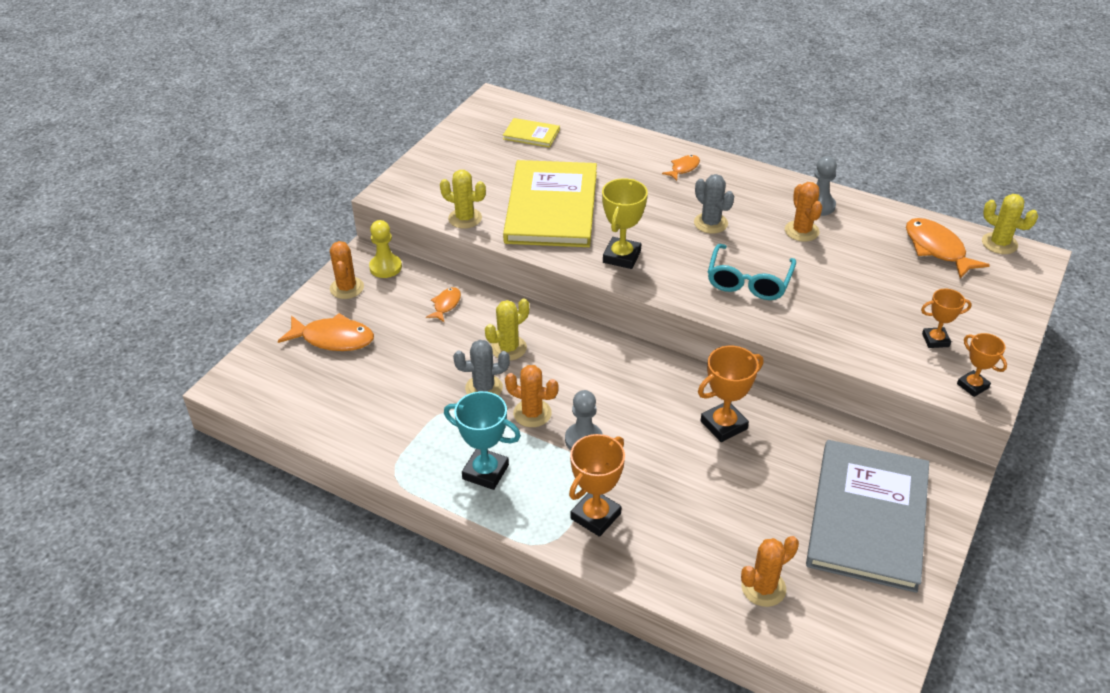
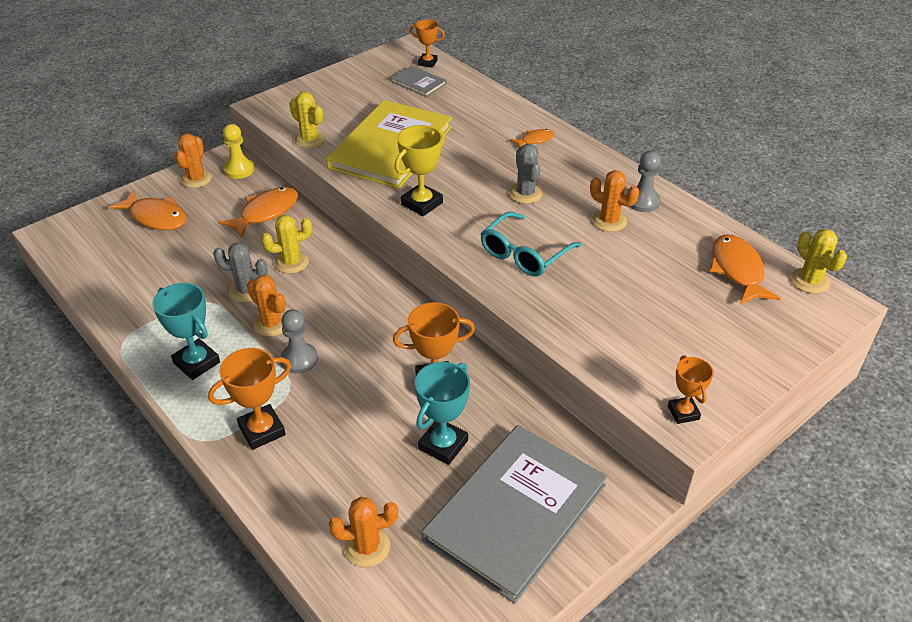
camera: 20 degrees right, 0 degrees up
(446, 305) = (265, 212): orange fish -> orange fish, size x1.84
(531, 134) = (418, 83): yellow book -> grey book
(768, 478) = (443, 445): none -> turquoise trophy
(801, 231) = (609, 221): orange cactus -> orange cactus turned 60 degrees counterclockwise
(935, 340) = (674, 357): orange trophy -> orange trophy (427, 62)

